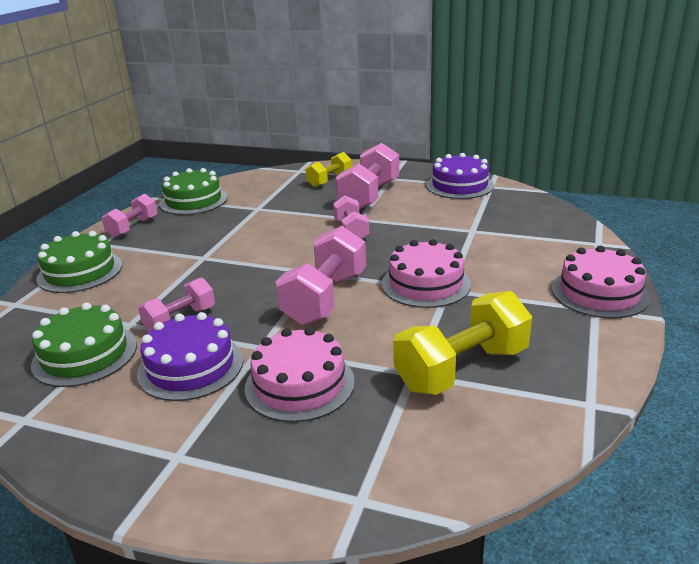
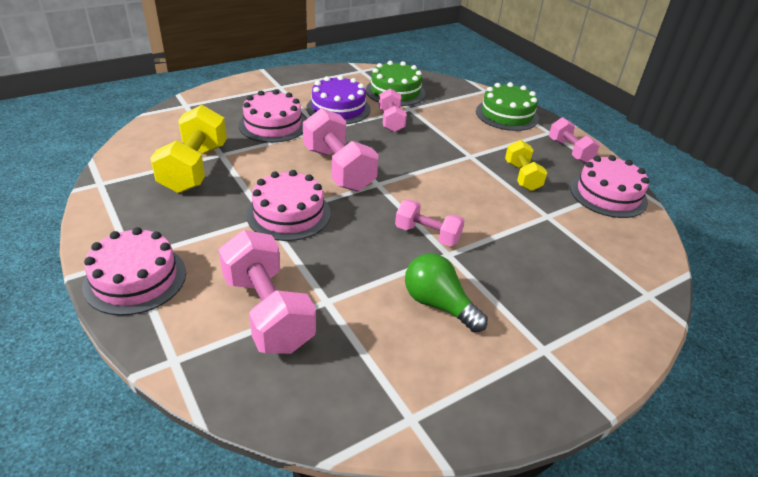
camera: 125 degrees right, 10 degrees up
(193, 201) = (608, 194): green cake -> pink cake
(330, 181) = (585, 297): yellow dumbbell -> yellow dumbbell (522, 176)
(369, 196) = (501, 295): pink dumbbell -> pink dumbbell (267, 312)
(410, 206) = (438, 304): none -> green light bulb
(460, 185) = (448, 391): purple cake -> none

